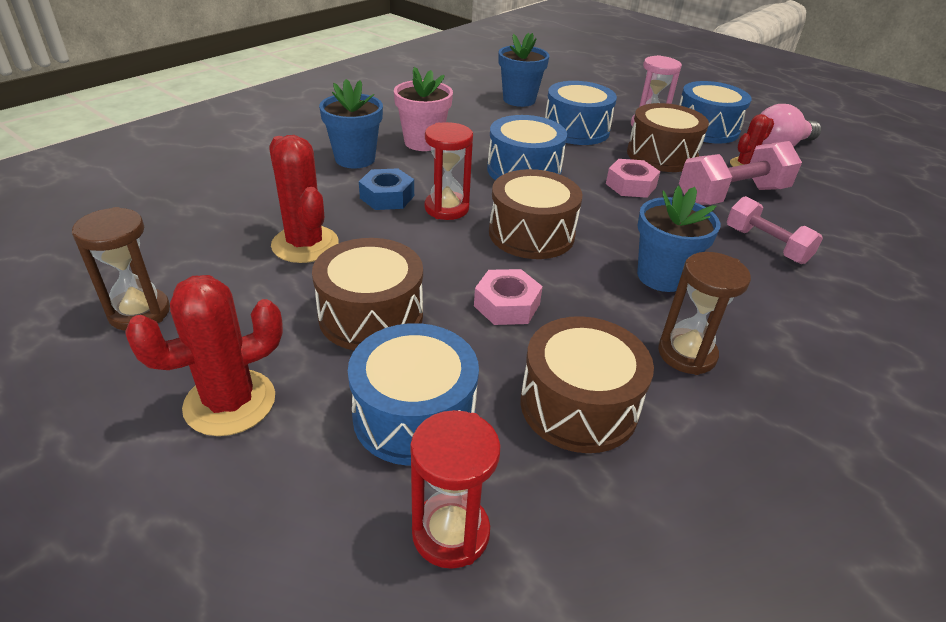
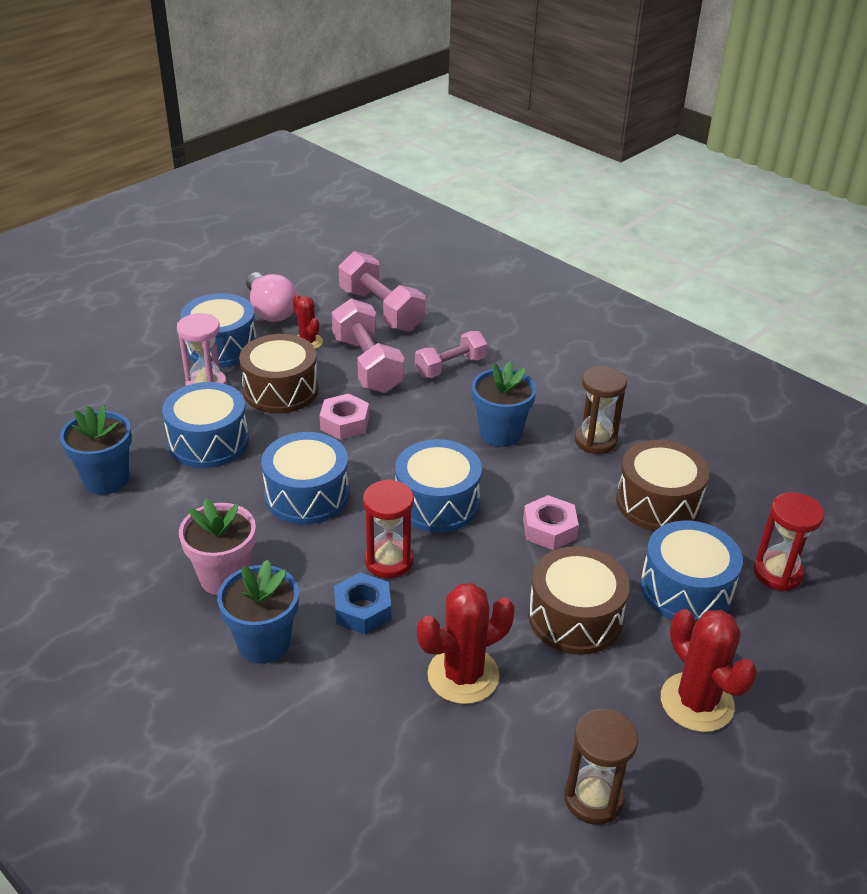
camera: 85 degrees left, 0 degrees up
(531, 234) = (437, 503): brown drum -> blue drum
(837, 202) = (381, 310): none -> pink dumbbell

